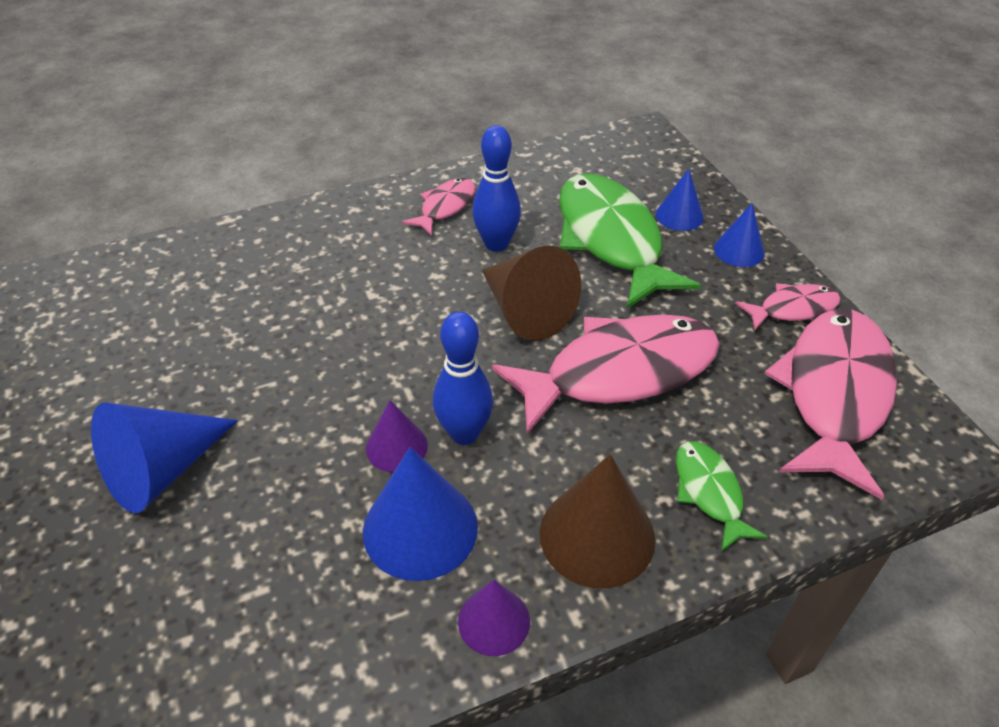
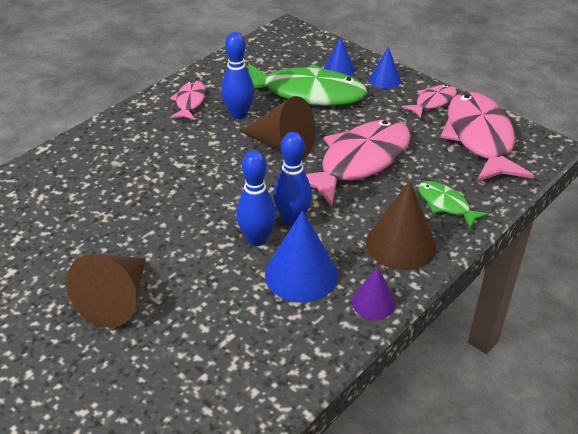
camera: 25 degrees left, 5 degrees down
(162, 470) = (116, 300): blue cone -> brown cone
(396, 446) = (257, 239): purple cone -> blue bowling pin
(611, 240) = (307, 93): green fish -> green fish turned 150 degrees clockwise

